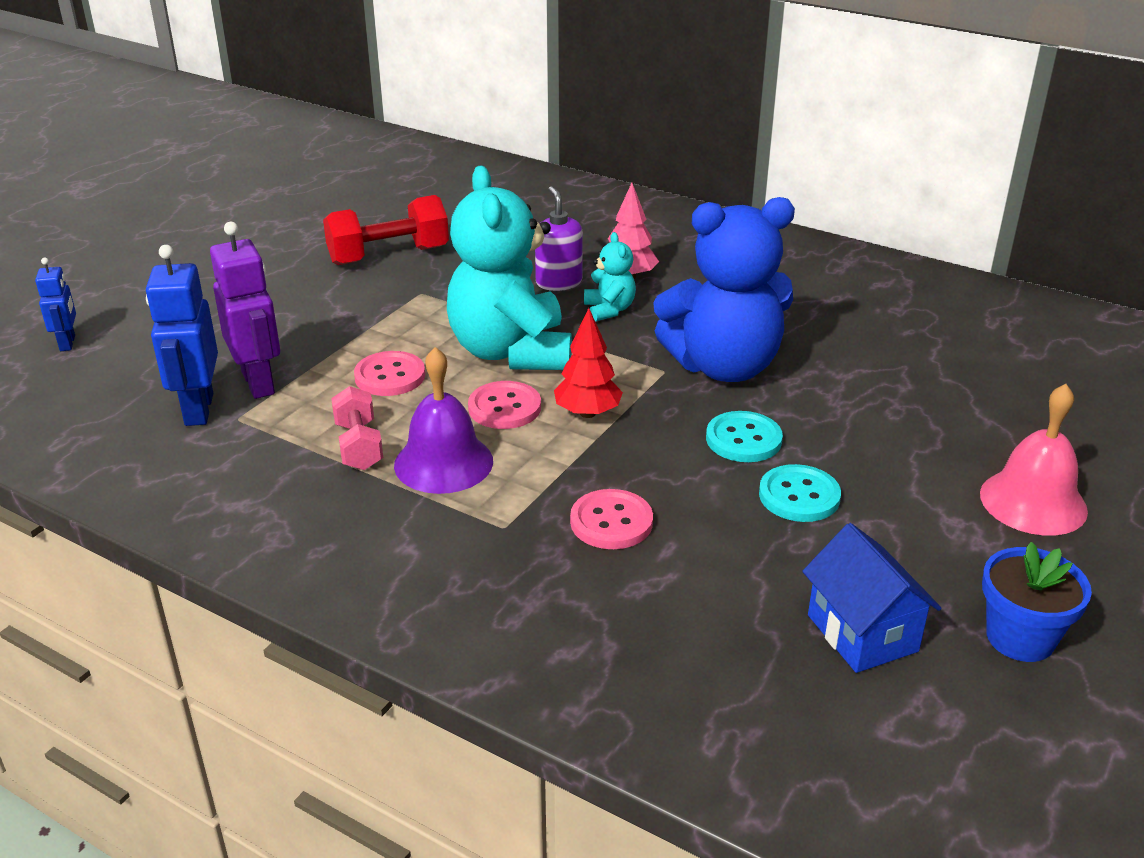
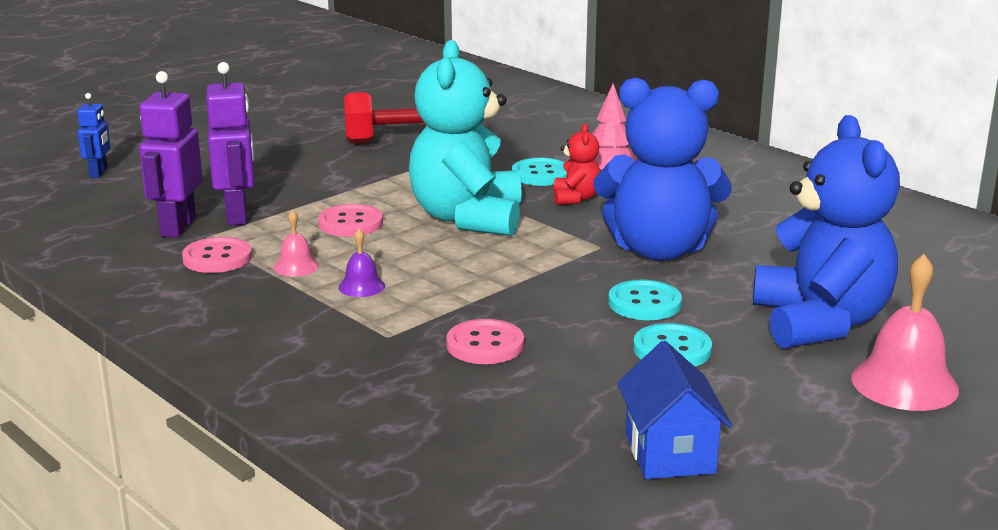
camera: 15 degrees right, 10 degrees down
(198, 410) = (177, 227): blue robot -> purple robot
(359, 446) = (296, 266): pink dumbbell -> pink bell
(443, 463) = (361, 286): purple bell -> purple bell, size x0.51
(504, 408) = (438, 256): pink button -> pink button (217, 258)
(558, 282) = (541, 174): purple soap dispenser -> turquoise button
(587, 413) = (510, 268): red tree -> none
(609, 310) = (576, 198): turquoise teddy bear -> red teddy bear
(920, 437) = (820, 322): none -> blue teddy bear
(1020, 638) = (824, 478): blue flower pot -> none

